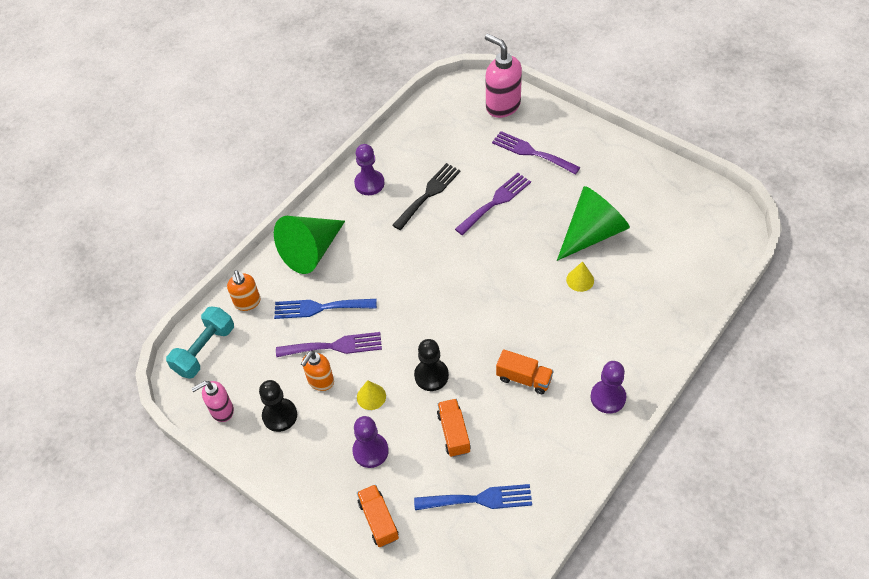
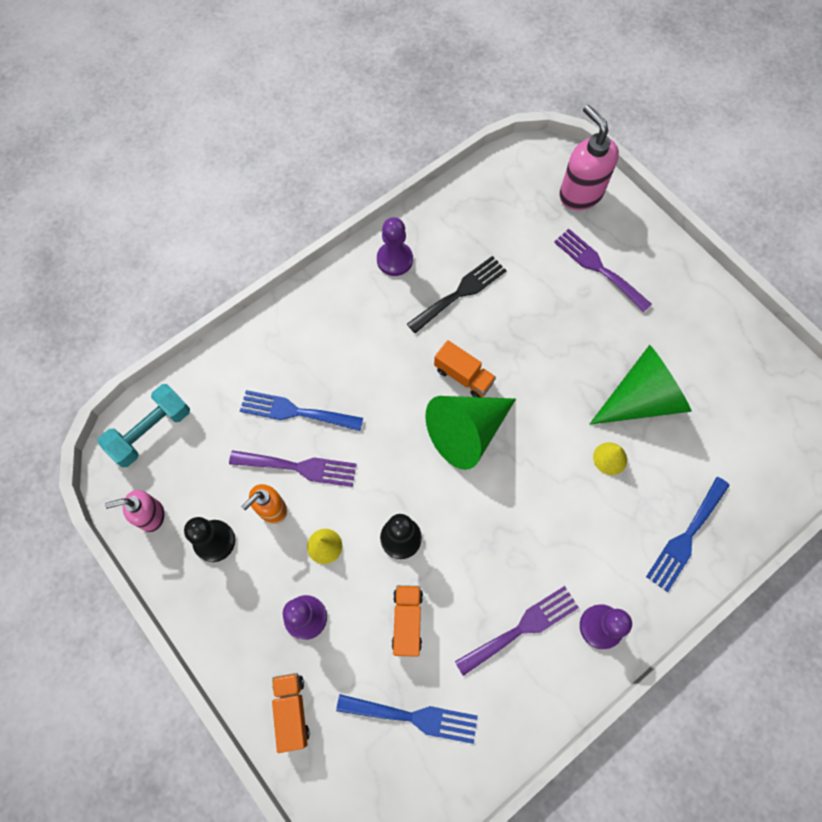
camera: 10 degrees right, 15 degrees up
(247, 302) = (215, 382): orange soap dispenser -> none
(311, 251) = (304, 333): green cone -> green cone (467, 432)
(495, 202) = (537, 324): purple fork -> purple fork (522, 628)
(524, 378) = (508, 573): orange truck -> orange truck (463, 376)
(655, 319) = (686, 537): none -> blue fork

